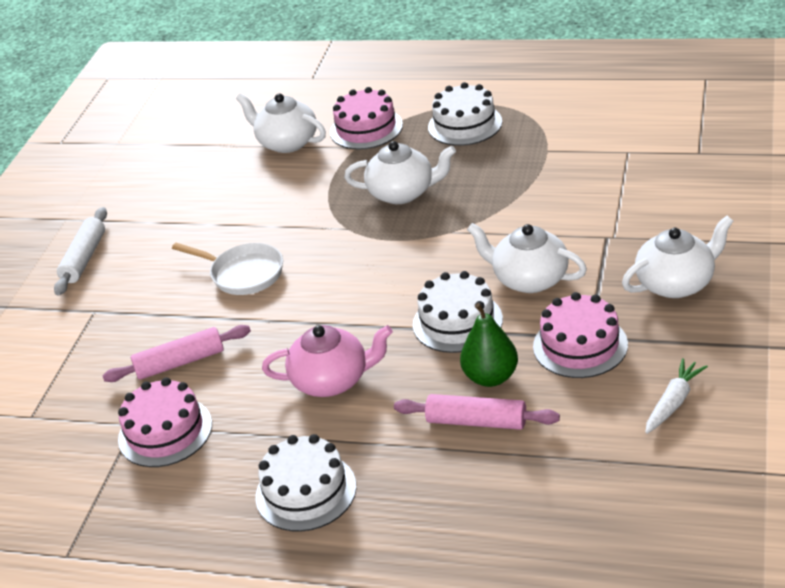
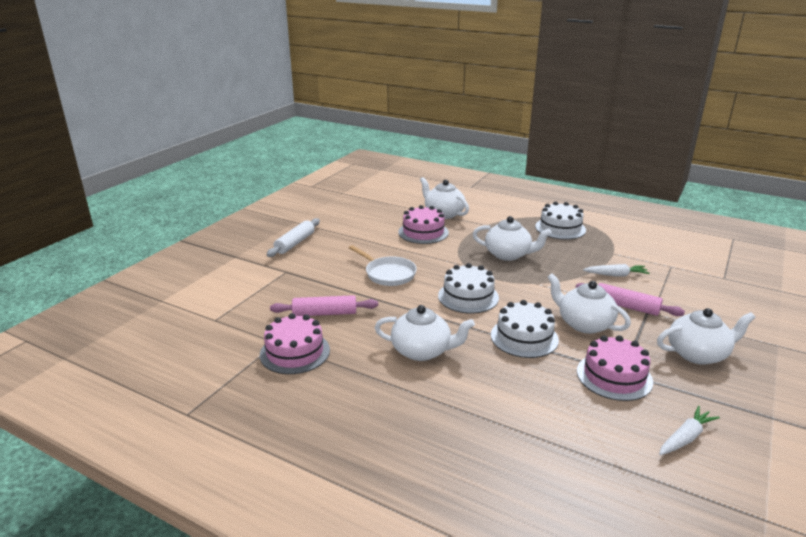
camera: 10 degrees right, 10 degrees down
(306, 491) = (374, 420): white cake -> white cake (468, 297)
(332, 380) = (422, 351): pink teapot -> white teapot
(366, 128) = (495, 217): pink cake -> pink cake (423, 232)
(476, 421) = (520, 407): pink rolling pin -> pink rolling pin (626, 306)
(491, 377) = (539, 379): green pear -> none
(557, 187) = (616, 275): none -> white carrot

